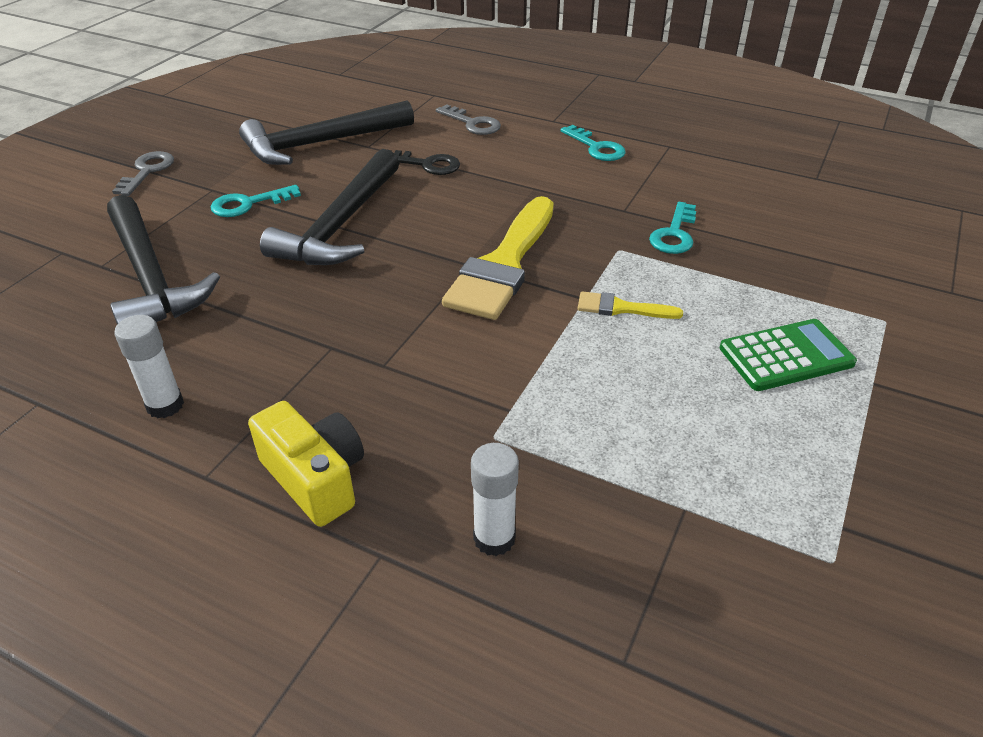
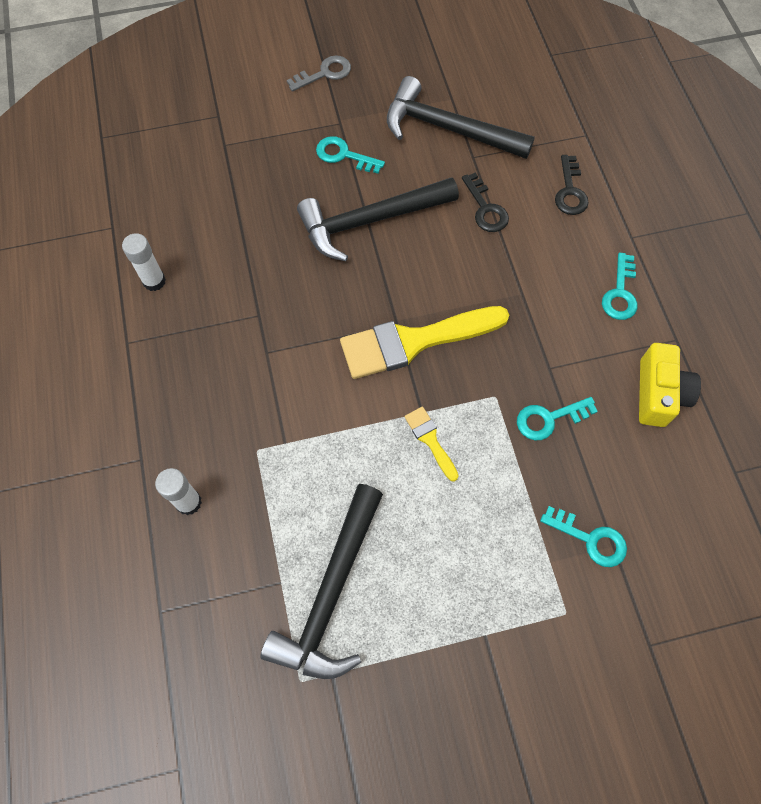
camera: 50 degrees right, 25 degrees up
(150, 277) = (236, 177): black hammer -> black hammer (330, 593)
(315, 478) = (163, 391): yellow camera -> yellow camera (658, 394)
(472, 123) = (570, 191): grey key -> black key
(786, 356) = (466, 567): green calculator -> none
(818, 271) = (590, 539): none -> turquoise key

